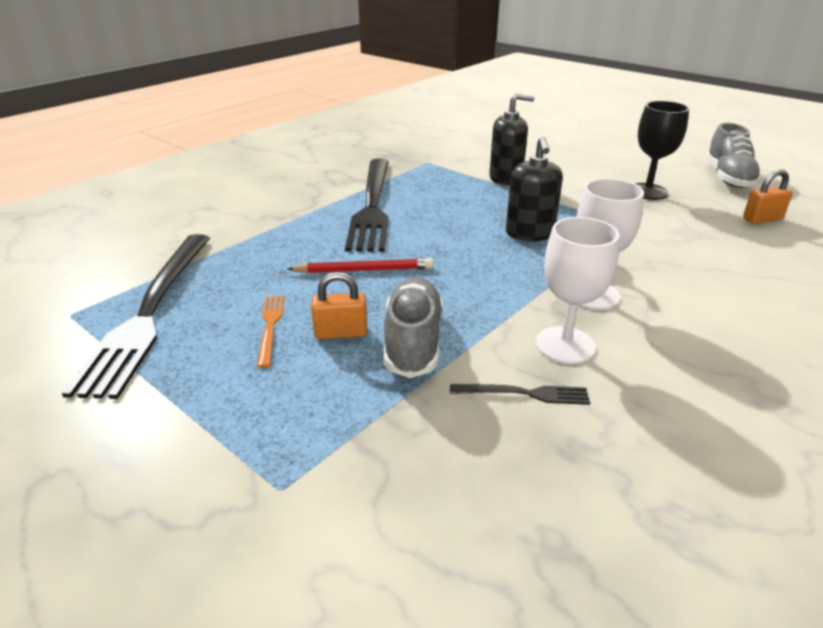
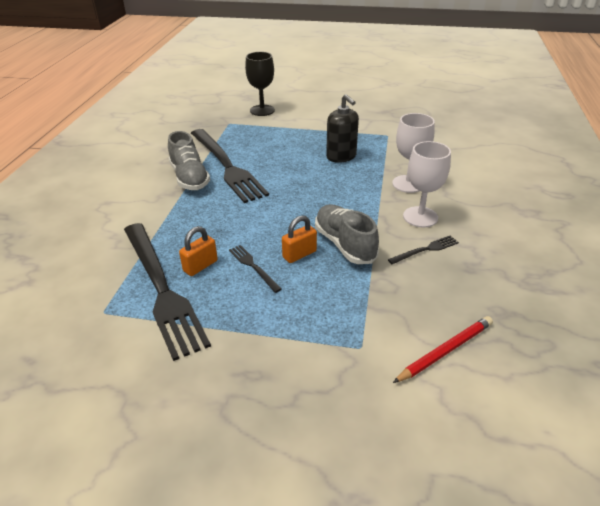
camera: 30 degrees left, 5 degrees up
(270, 326) = (253, 267): orange fork -> black fork
(364, 270) = (270, 211): red pencil -> red pencil (445, 351)
(506, 179) = (291, 122): black soap dispenser -> none
(647, 191) = (379, 110): black goblet -> black goblet (262, 110)
(728, 178) = (411, 89): grey shoe -> grey shoe (189, 178)
(762, 219) = (448, 112): orange padlock -> orange padlock (200, 266)

